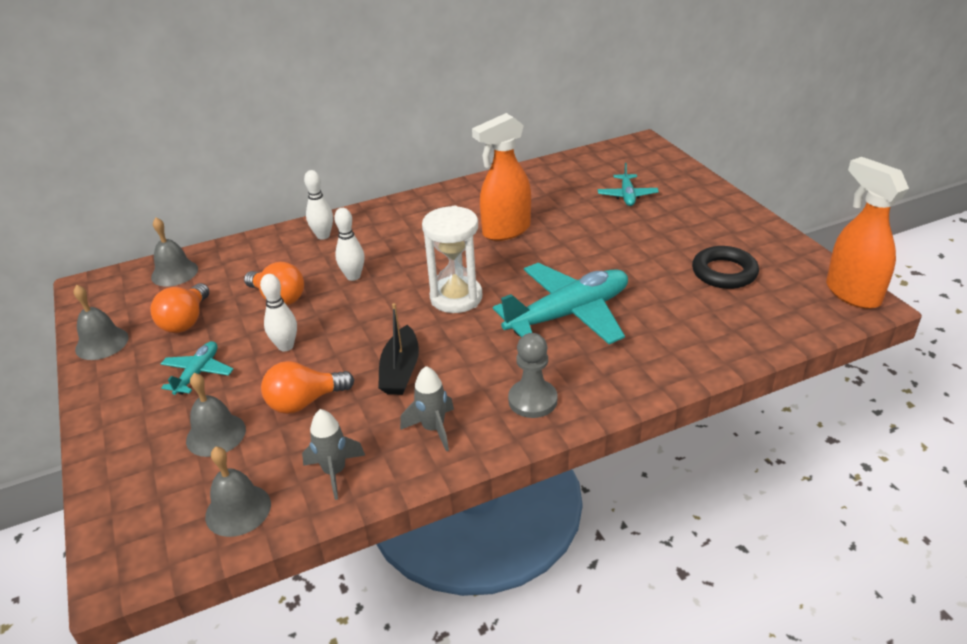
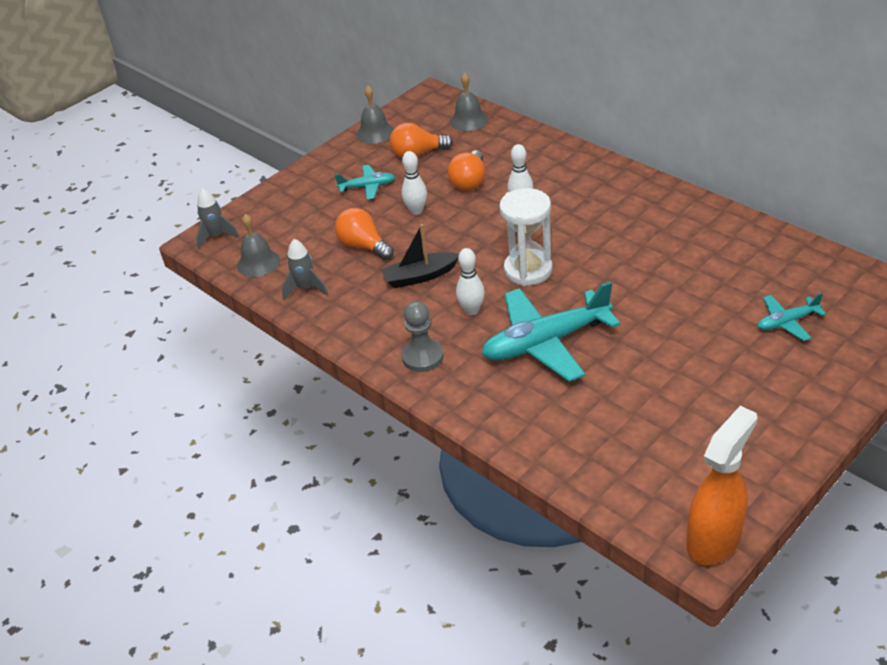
camera: 70 degrees right, 5 degrees up
(216, 434) = (315, 223): grey bell -> none
(323, 236) = (567, 164): white bowling pin -> white bowling pin (472, 310)
(433, 429) = (366, 317): grey rocket -> grey rocket (216, 236)
(506, 231) = (652, 262): orange spray bottle -> none
(568, 314) = (546, 342): turquoise plane -> turquoise plane turned 120 degrees clockwise
(724, 272) = (685, 430): black ring -> none

